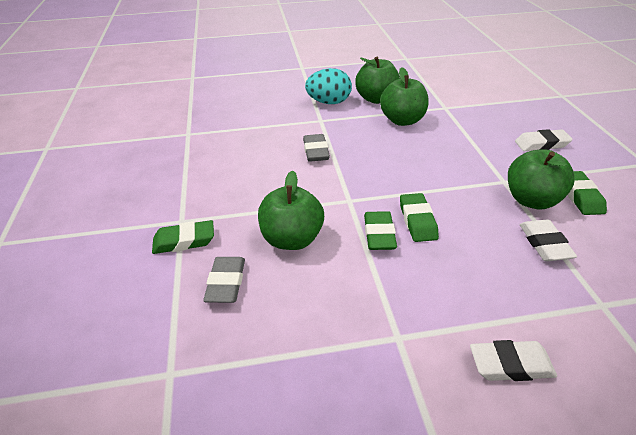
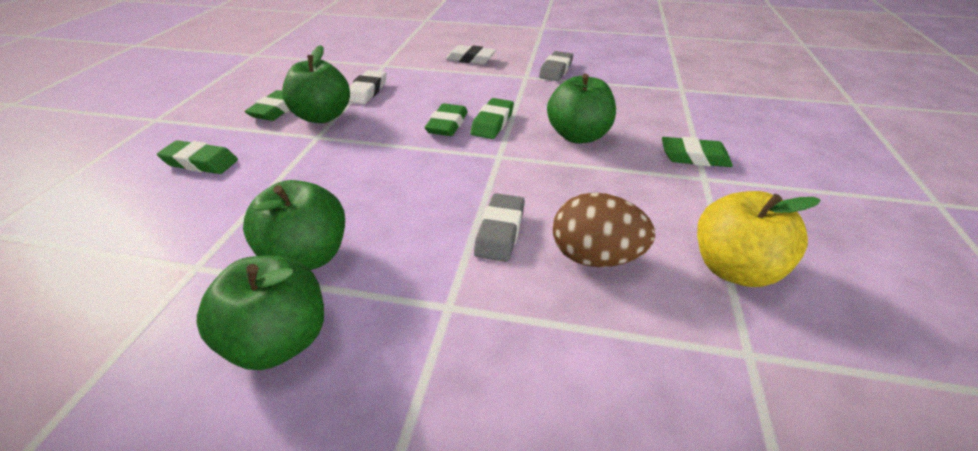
camera: 160 degrees left, 0 degrees up
(182, 163) = (734, 268): none -> yellow apple
(226, 283) = (645, 120): grey eraser -> grey eraser (556, 70)
(258, 151) = (595, 257): none -> brown egg
(329, 102) = (390, 366): turquoise egg -> none
(541, 144) = (200, 162): white eraser -> green eraser

